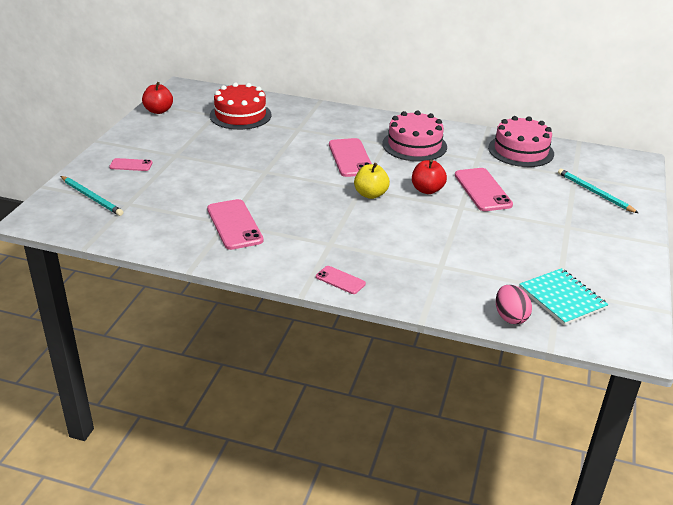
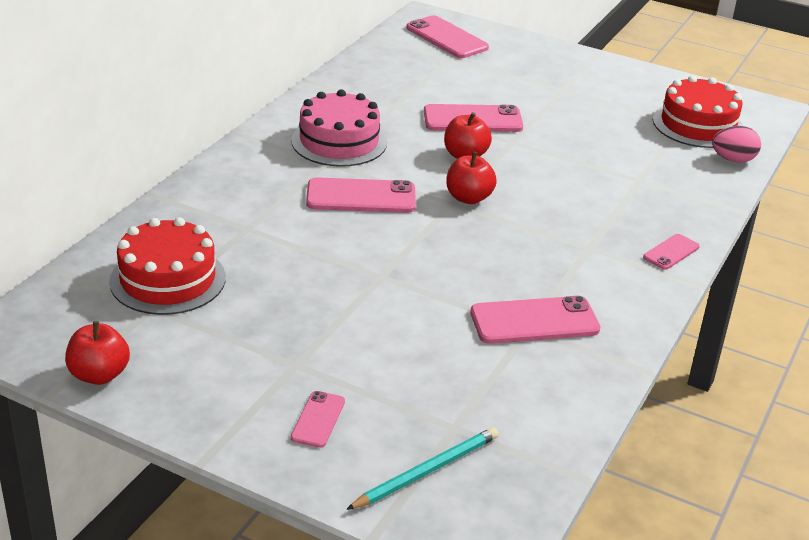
camera: 80 degrees left, 0 degrees up
(370, 194) = (469, 198): yellow apple -> red apple
(521, 151) = (379, 74): pink cake -> none
(562, 298) = (698, 125): turquoise notebook -> red cake
(594, 192) = (492, 57): turquoise pencil -> none
(608, 172) = (446, 38): none -> pink phone

